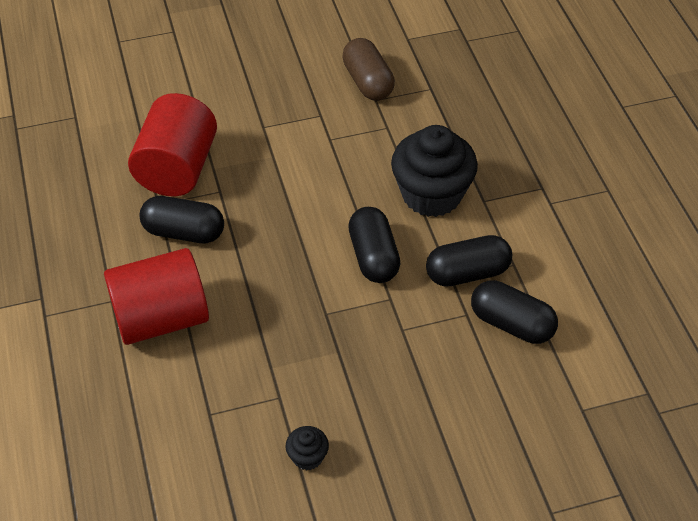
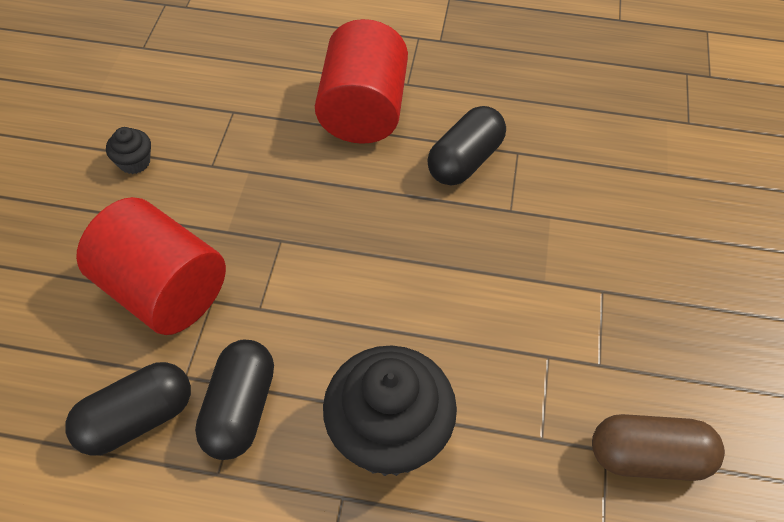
camera: 115 degrees right, 5 degrees up
(177, 168) = (565, 184): red cylinder -> red cylinder (163, 290)
(373, 257) = (327, 318): black capsule -> none

